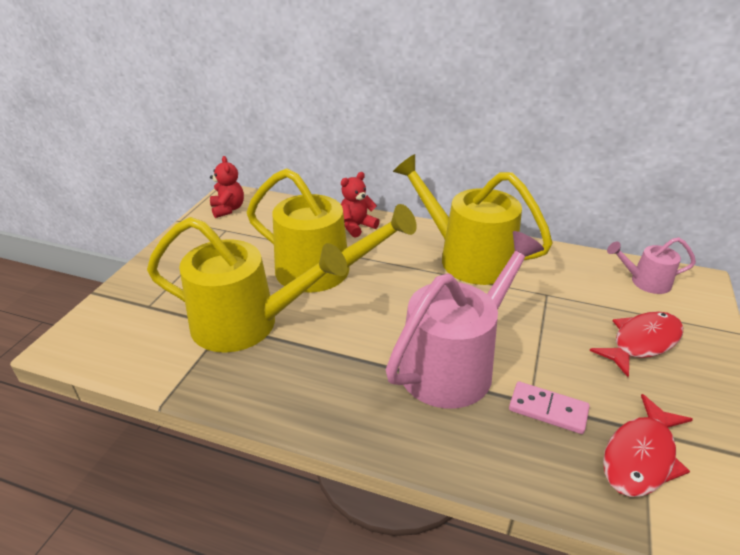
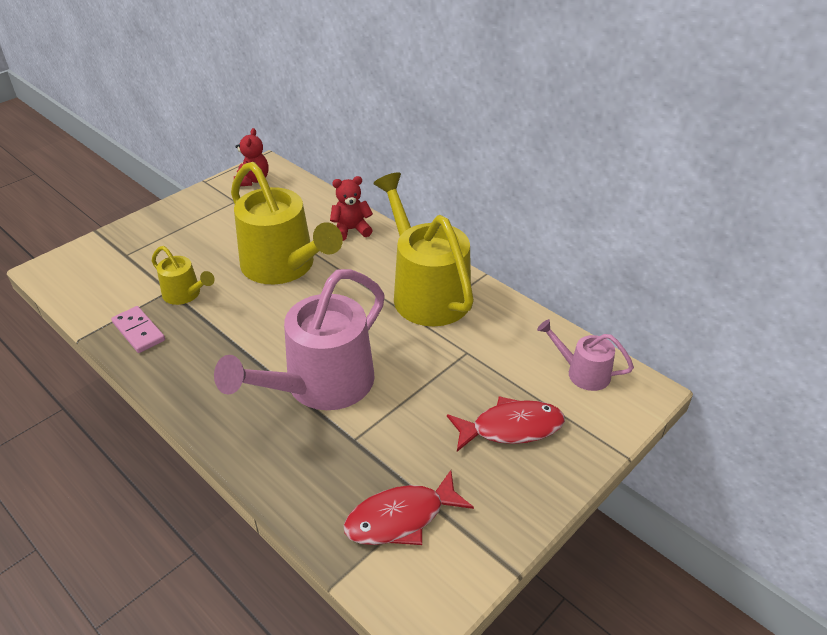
camera: 25 degrees right, 5 degrees up
(246, 324) = (185, 294): yellow watering can -> yellow watering can, size x0.49
(454, 363) = (321, 385): pink watering can -> pink watering can turned 150 degrees clockwise
(548, 410) = (361, 452): pink domino -> pink domino (138, 331)

